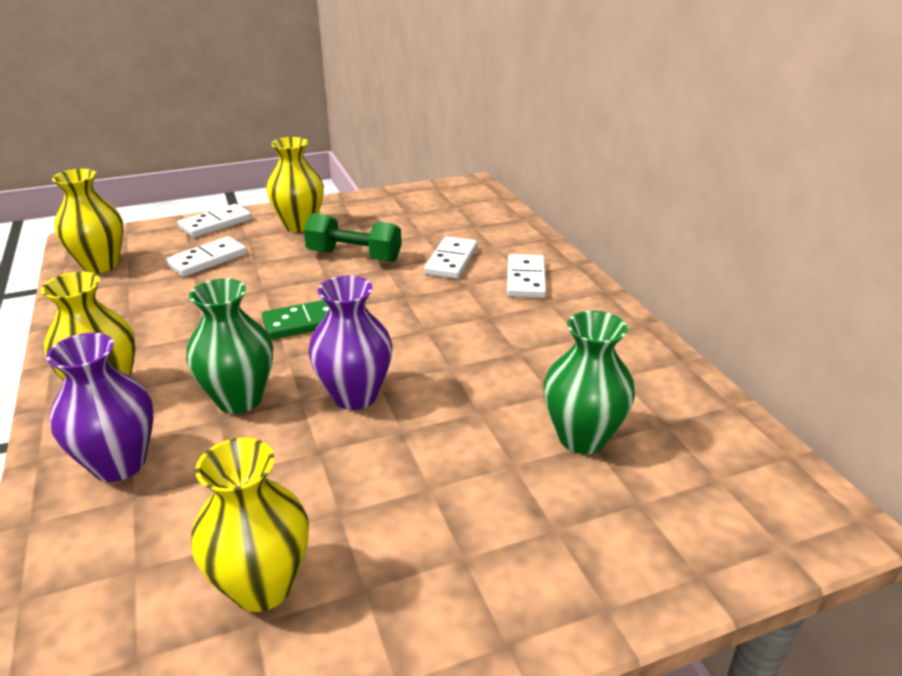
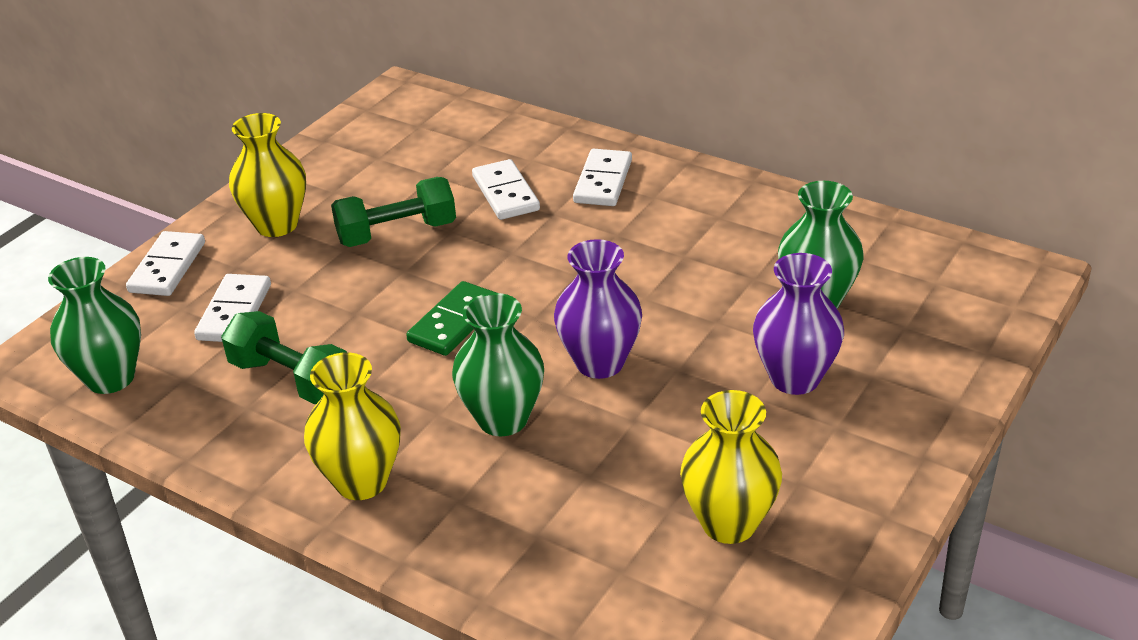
camera: 35 degrees left, 5 degrees up
(101, 265) = (110, 378): yellow vase -> green vase
(119, 464) = (483, 522): purple vase -> purple vase (794, 378)
(173, 309) = (291, 379): none -> green dumbbell
(525, 279) = (603, 181): white domino -> white domino turned 45 degrees clockwise

